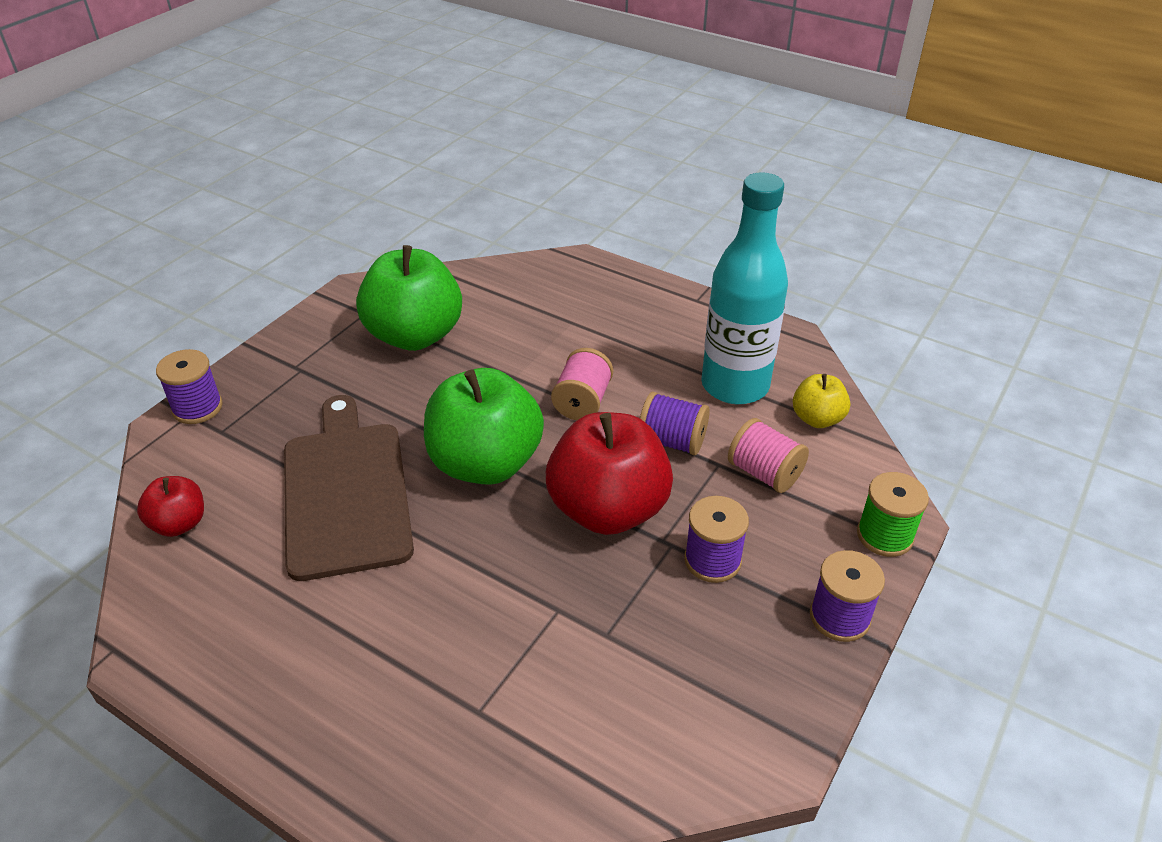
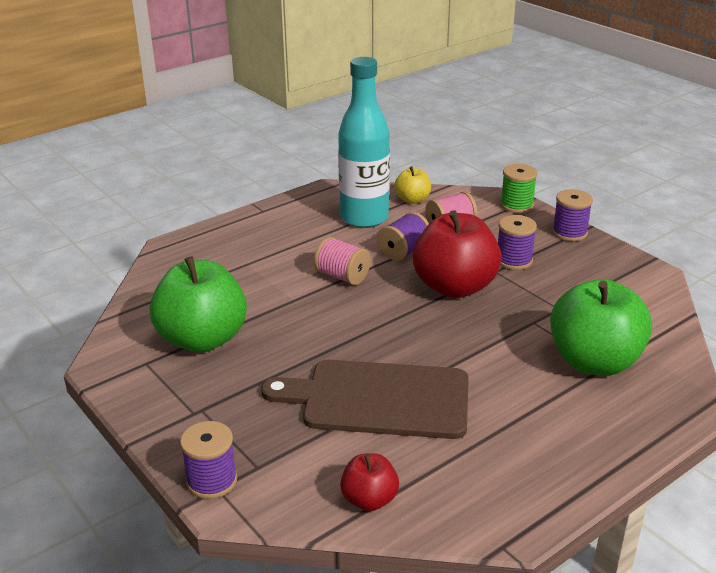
camera: 70 degrees left, 10 degrees down
(485, 463) = (383, 328): green apple -> green apple (594, 362)

